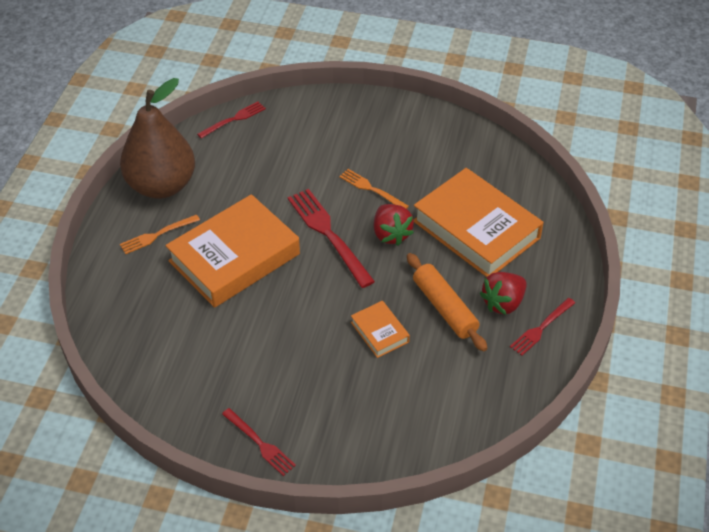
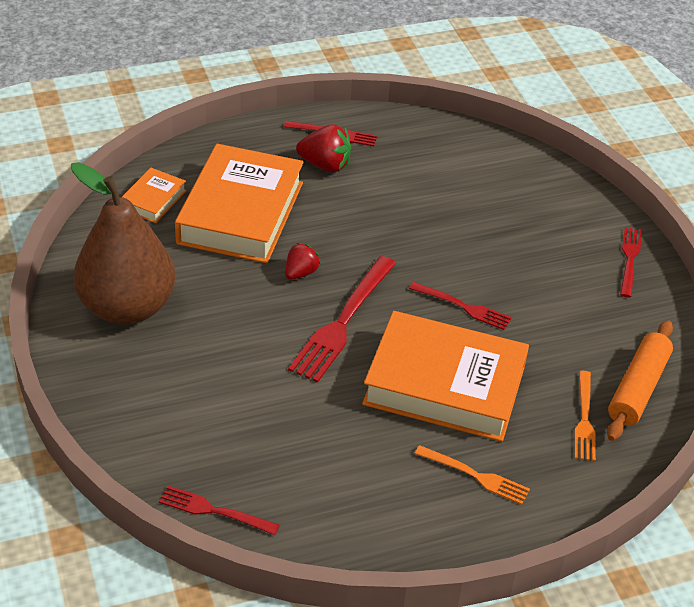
camera: 125 degrees left, 5 degrees down
(162, 186) = (395, 520): brown pear -> brown pear (127, 307)
(292, 306) = (463, 307): none -> red fork
(371, 189) = (243, 316): orange fork -> orange fork (584, 419)
(379, 332) = (436, 232): orange book -> orange book (153, 200)
(391, 234) = (300, 273): red strawberry -> red strawberry, size x0.65
(445, 308) = (366, 200): orange rolling pin -> orange rolling pin (637, 388)

